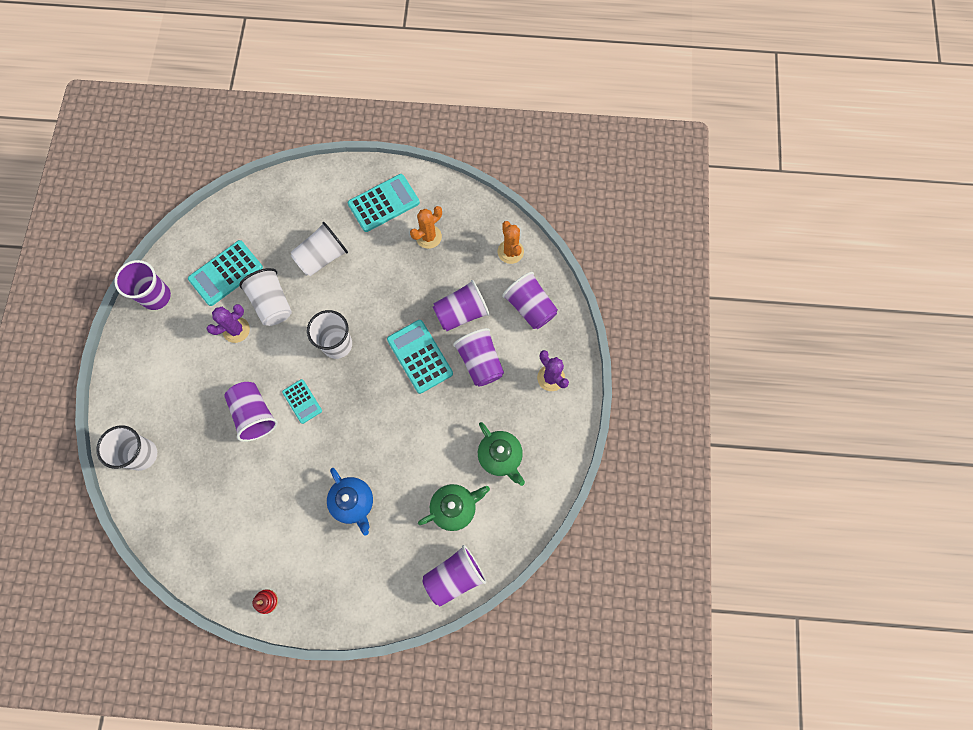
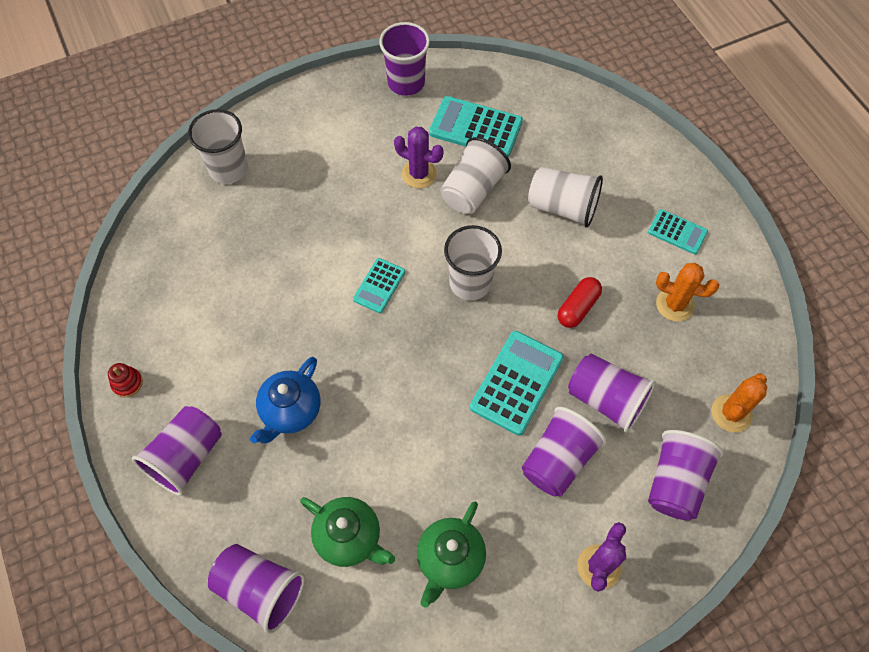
camera: 60 degrees right, 10 degrees down
(254, 414) = (334, 247): purple cup -> purple cup (186, 457)
(383, 203) = (677, 232): turquoise calculator -> turquoise calculator, size x0.59
(395, 292) = (577, 307): none -> red capsule

